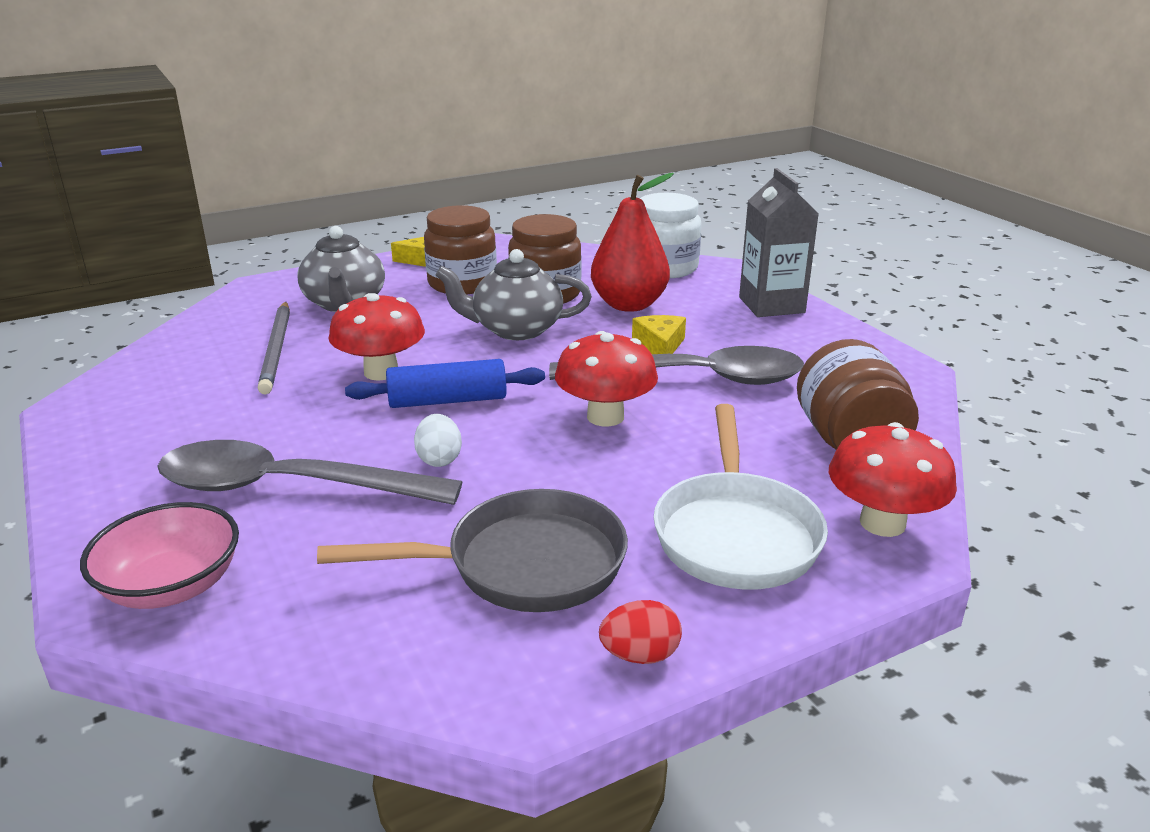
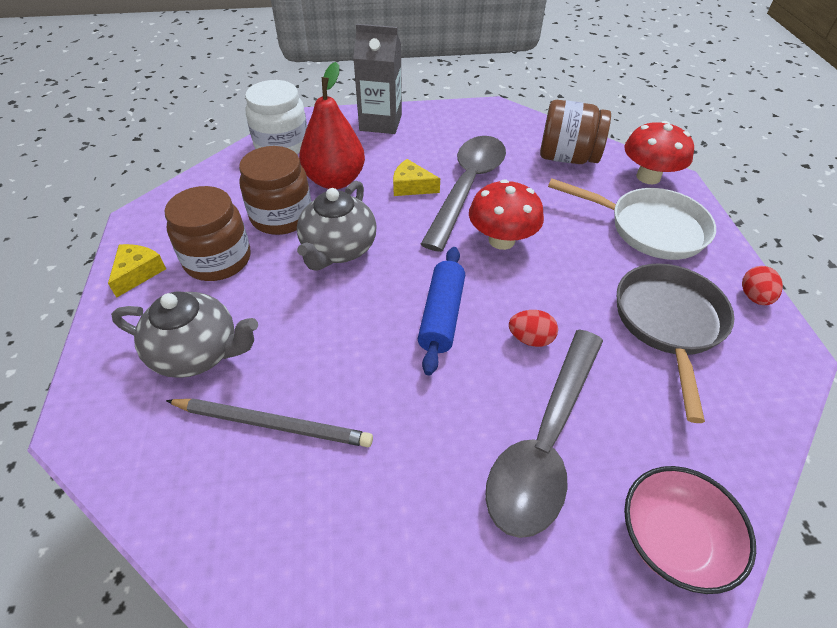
camera: 70 degrees left, 20 degrees up
(381, 372) = (369, 349): red mushroom -> none
(439, 459) = (530, 339): white egg -> red egg

